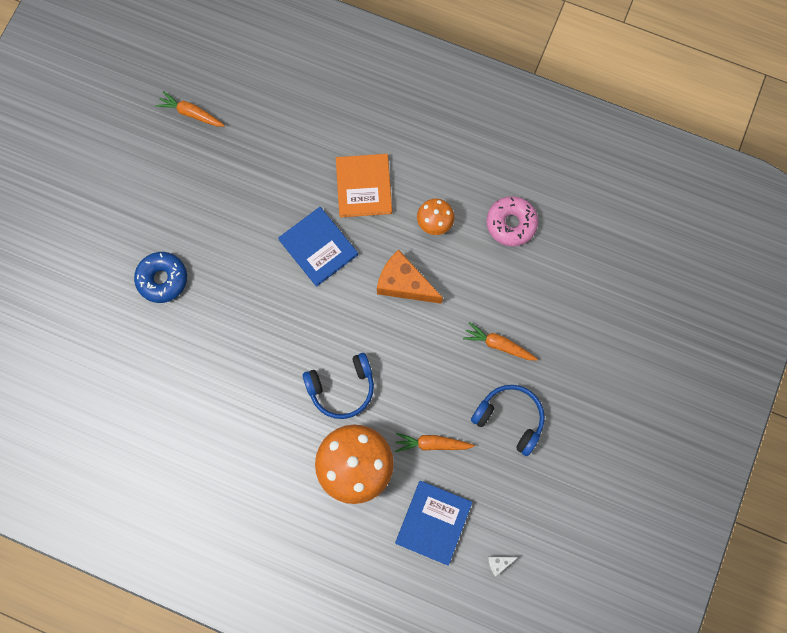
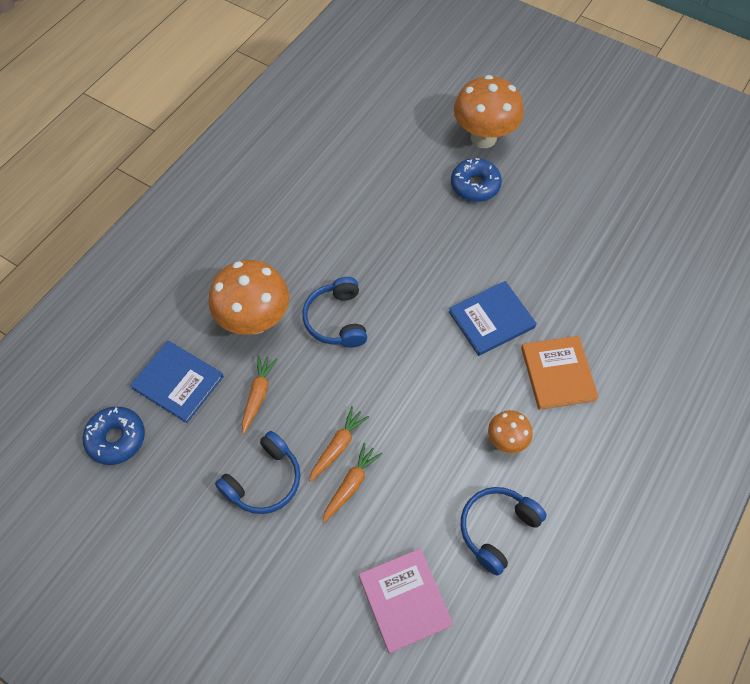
camera: 100 degrees right, 15 degrees down
(97, 278) = (483, 138): none -> orange mushroom
(191, 113) = (650, 225): orange carrot -> orange carrot (338, 446)
(364, 186) = (557, 374): orange book -> orange book turned 75 degrees clockwise
(404, 284) = (438, 396): orange cheese -> none
(498, 563) = (116, 438): white cheese -> blue donut
(511, 223) = (497, 529): pink donut -> blue headphones
(581, 286) = (404, 600): none -> pink book

